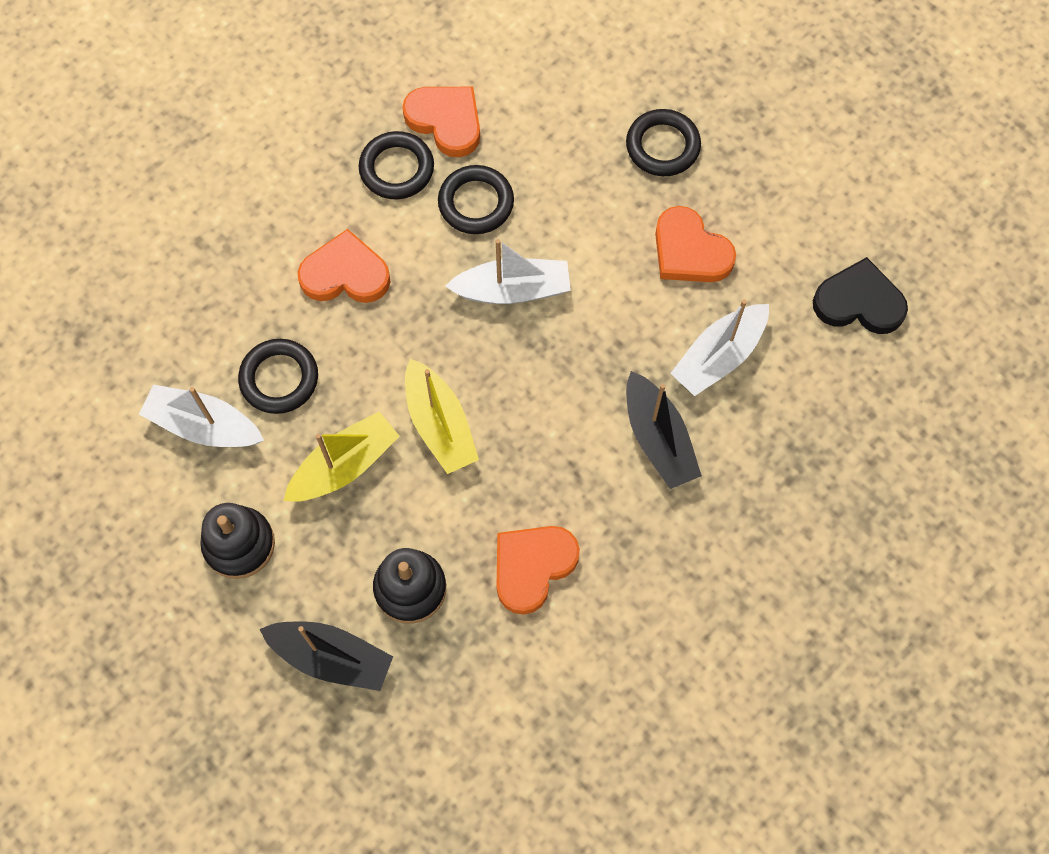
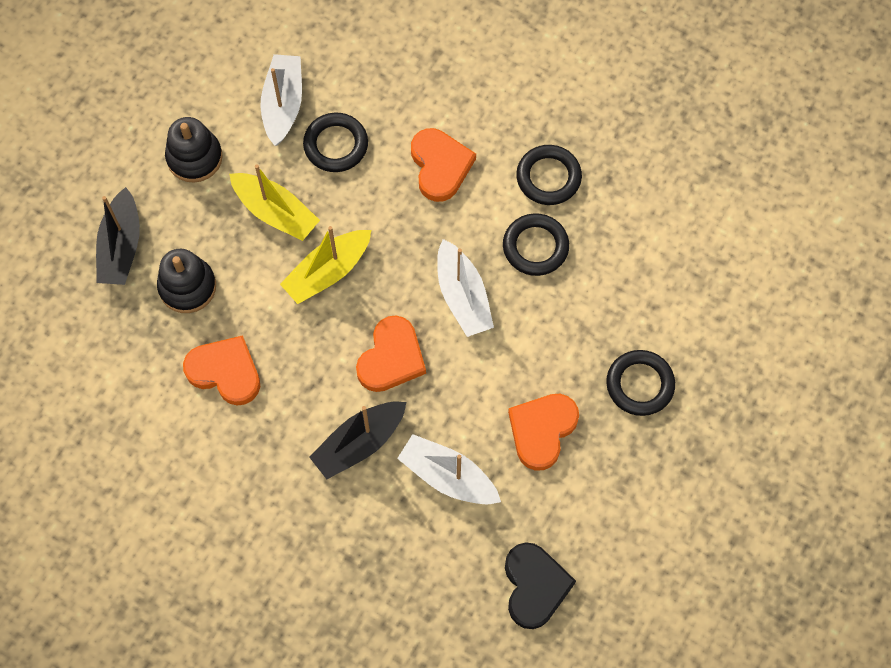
camera: 75 degrees right, 0 degrees up
(446, 121) = (606, 203): orange heart -> orange heart (391, 358)

